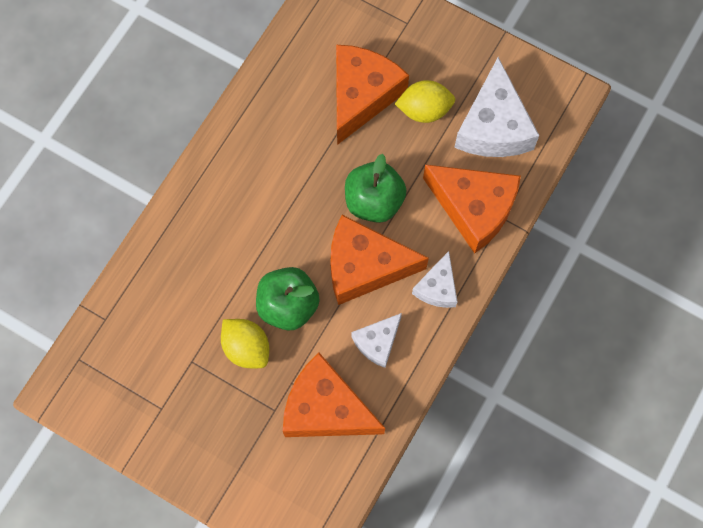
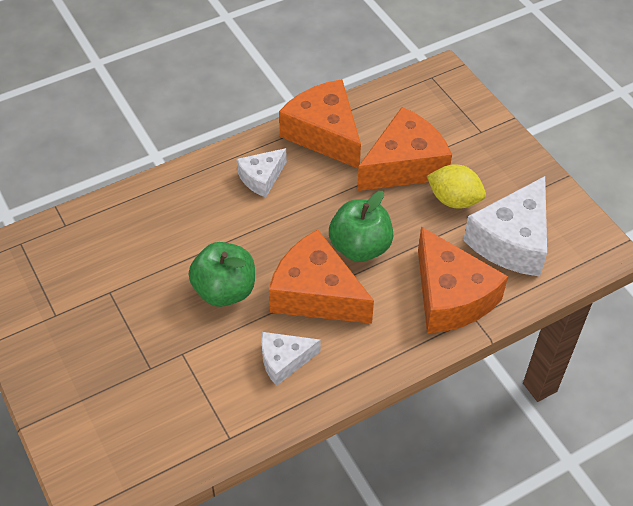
camera: 30 degrees right, 20 degrees down
(246, 348) = (164, 305): yellow lemon -> none
(325, 408) = (197, 391): orange cheese -> orange cheese (324, 134)
(437, 287) = (372, 344): white cheese -> white cheese (261, 178)

